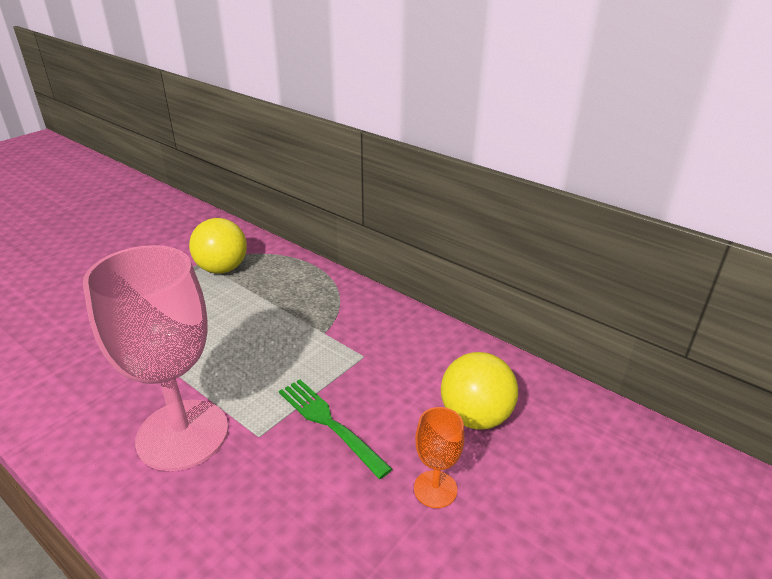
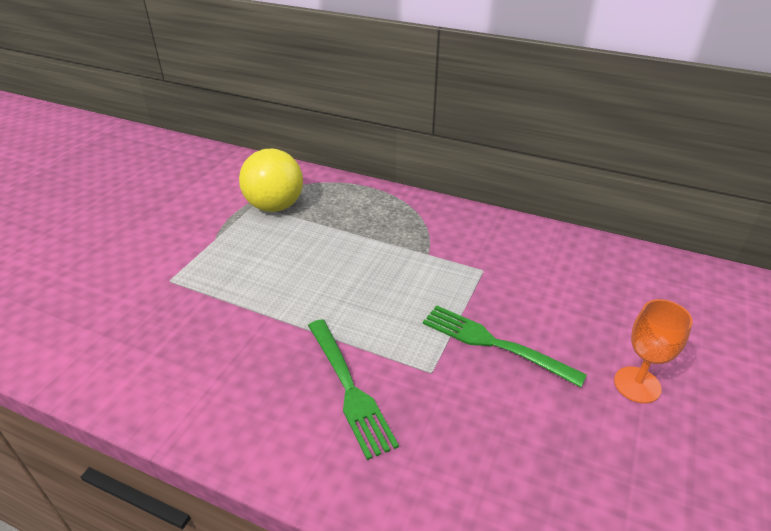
camera: 15 degrees left, 5 degrees up
(182, 434) = (349, 388): pink goblet -> green fork
(475, 417) = (627, 308): yellow ball -> none

